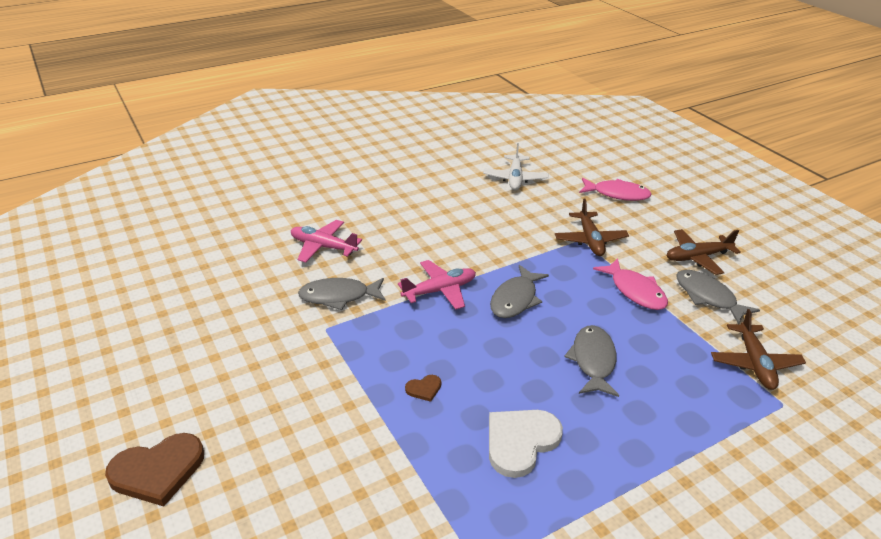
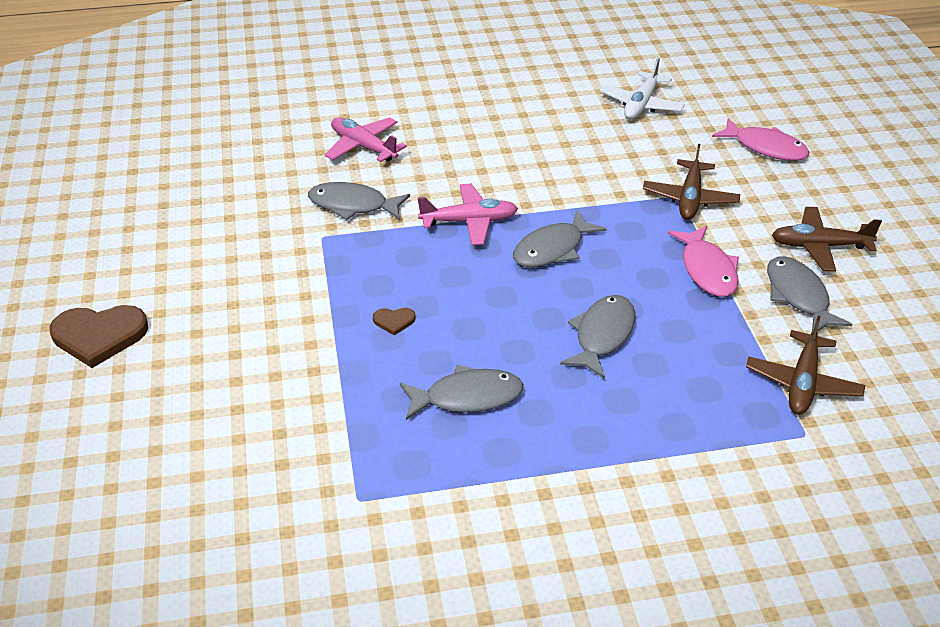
camera: 20 degrees right, 5 degrees up
(520, 442) = (467, 397): white heart -> grey fish

